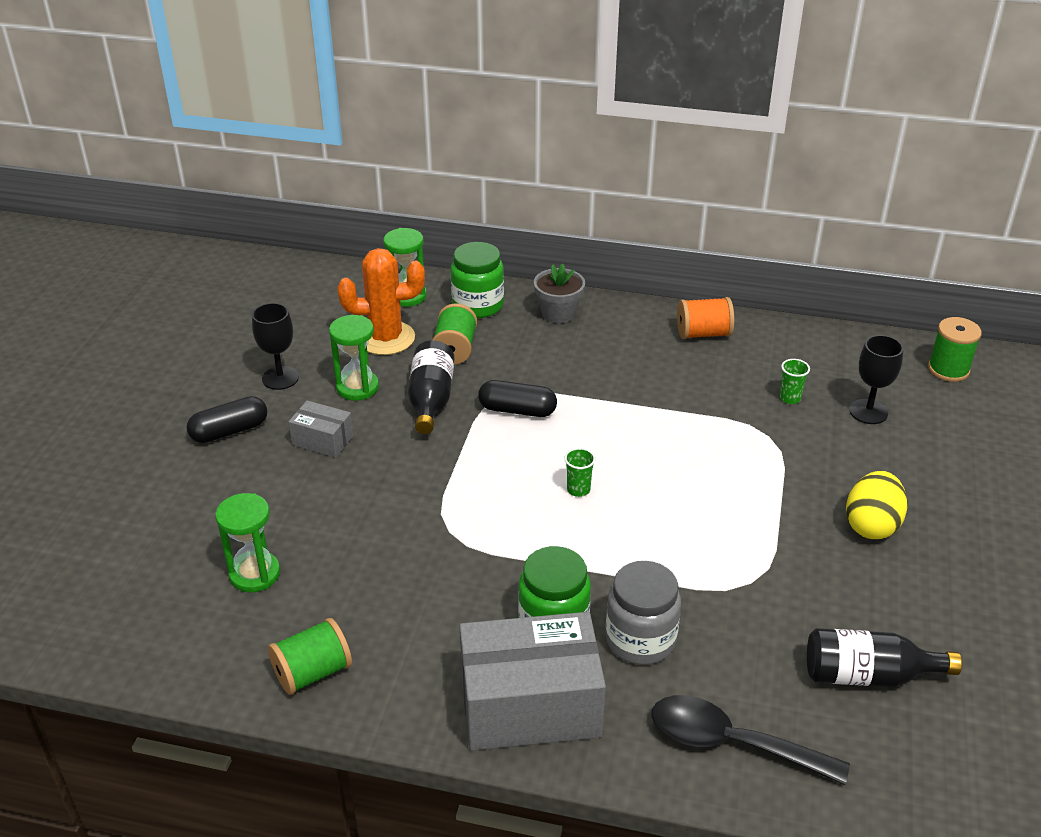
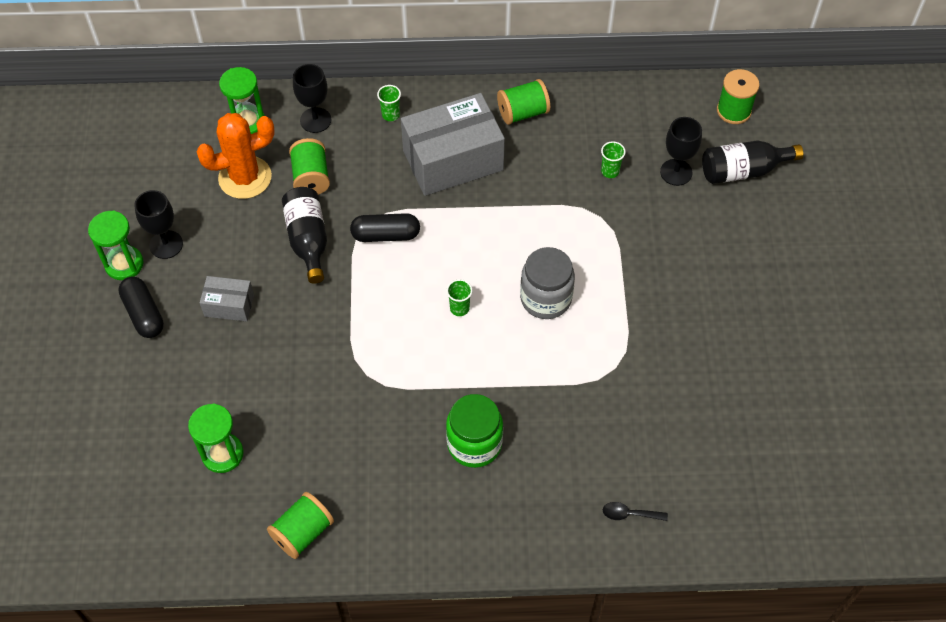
camera: 15 degrees left, 20 degrees up
(229, 431) = (143, 314): black capsule -> black capsule turned 75 degrees counterclockwise
(357, 387) = (239, 240): green hourglass -> green hourglass (124, 264)
(478, 305) = (315, 120): green jar -> black goblet
(530, 705) = (476, 519): grey box -> grey box (453, 160)
(558, 313) = (390, 115): grey flower pot -> green cup
(640, 640) = (543, 441): grey jar -> grey jar (545, 298)
(703, 334) = (523, 112): orange spool -> green spool
(731, 743) = (629, 514): black spoon -> black spoon, size x0.44
(868, 675) = (716, 431): black bottle -> black bottle (743, 171)
(871, 525) = (697, 290): yellow egg -> none

